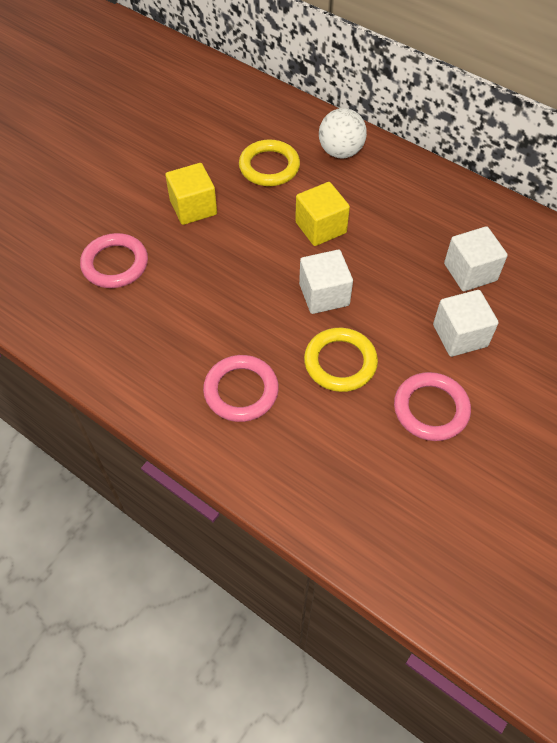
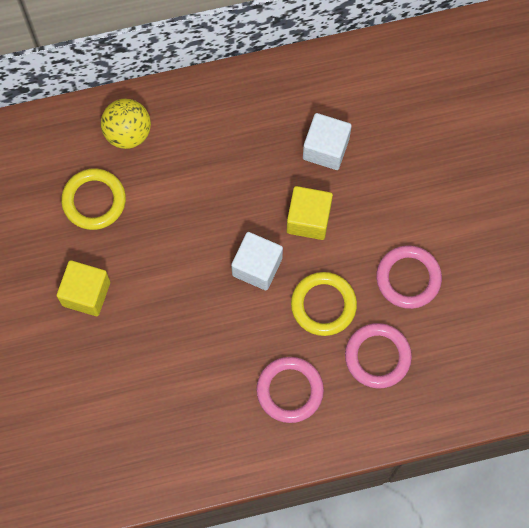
camera: 50 degrees left, 15 degrees up
(115, 264) = (94, 396): pink ring -> pink ring (377, 356)
(320, 227) = (192, 215): yellow cube -> yellow cube (308, 219)
(340, 152) = (128, 133): white ball -> yellow ball
(460, 335) = (370, 206): white cube -> none

